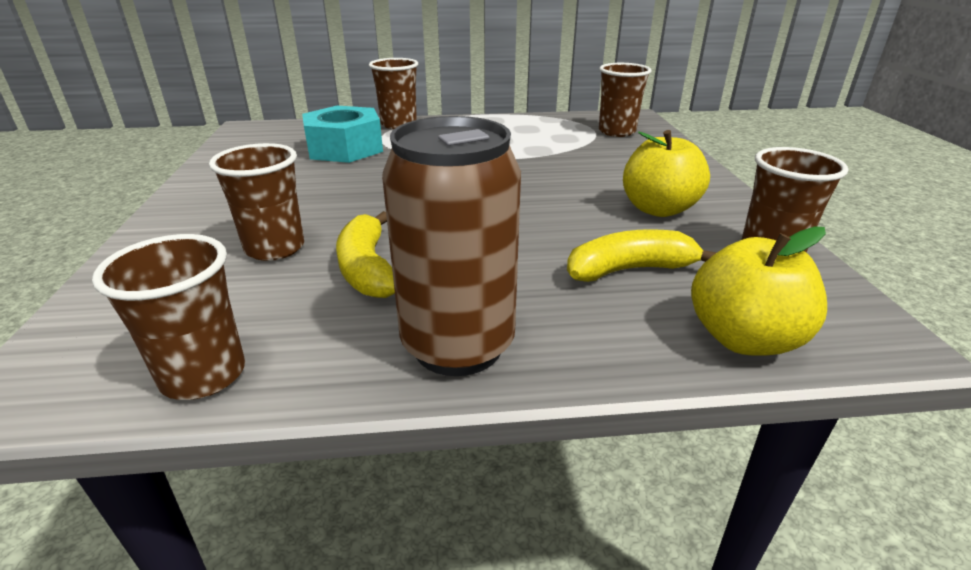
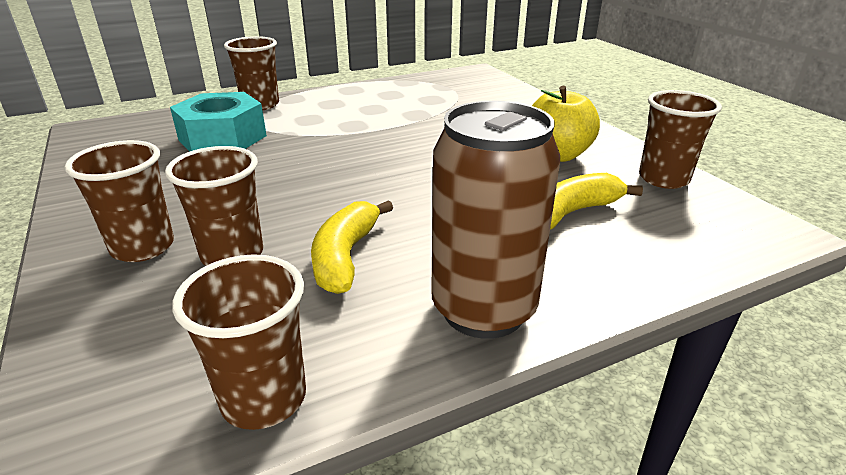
camera: 20 degrees left, 0 degrees up
(367, 269) = (345, 257): yellow banana -> yellow banana turned 45 degrees clockwise
(617, 132) = (473, 88): brown cup -> brown cup (143, 247)
(743, 338) = (691, 252): yellow apple -> none

